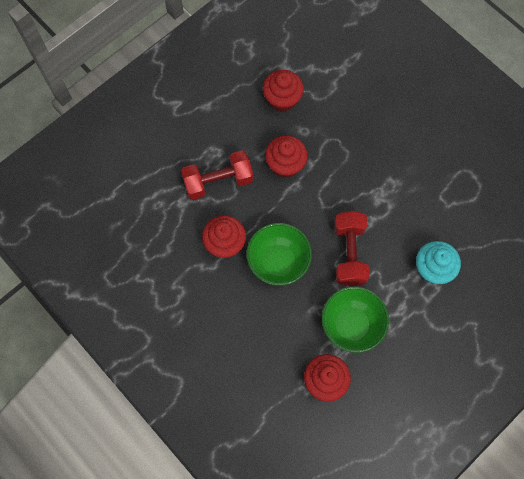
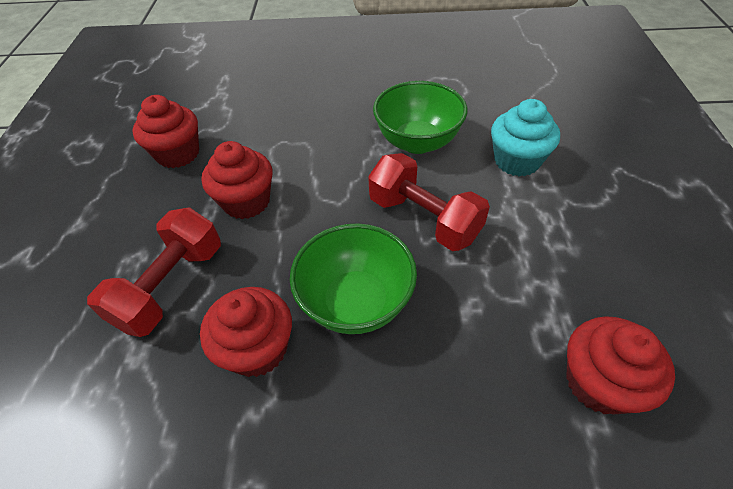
camera: 45 degrees left, 20 degrees down
(351, 325) = (528, 284): green bowl -> green bowl (417, 142)

